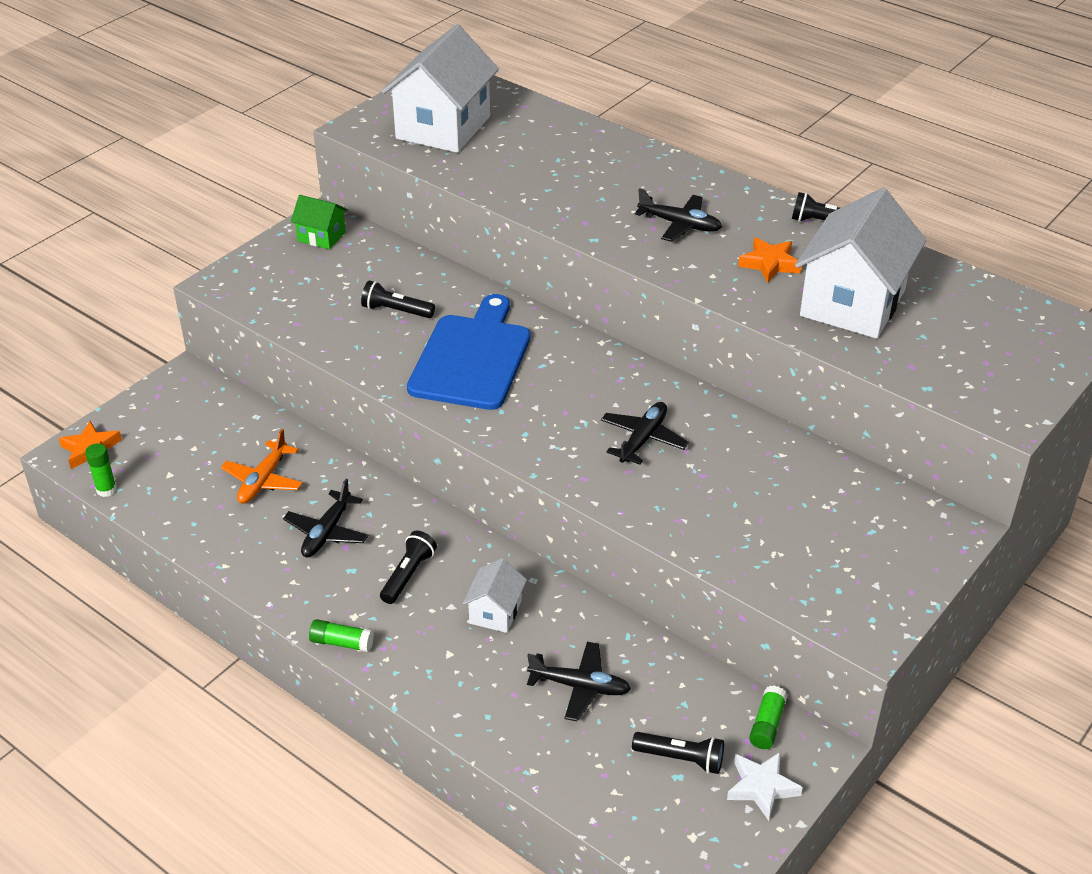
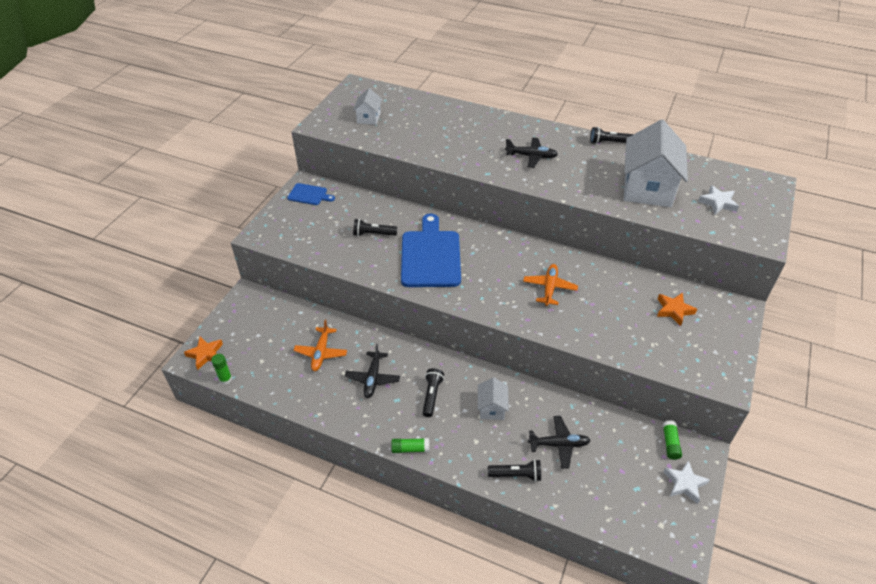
camera: 15 degrees left, 5 degrees up
(321, 236) = (309, 195): green house -> blue cutting board
(443, 127) = (368, 118): white house -> white house, size x0.48
(643, 439) = (549, 288): black plane -> orange plane
(681, 759) = (634, 477): black flashlight -> black flashlight (516, 475)
(770, 264) = (592, 172): orange star -> orange star (674, 310)
(963, 345) = (718, 203): none -> white star

